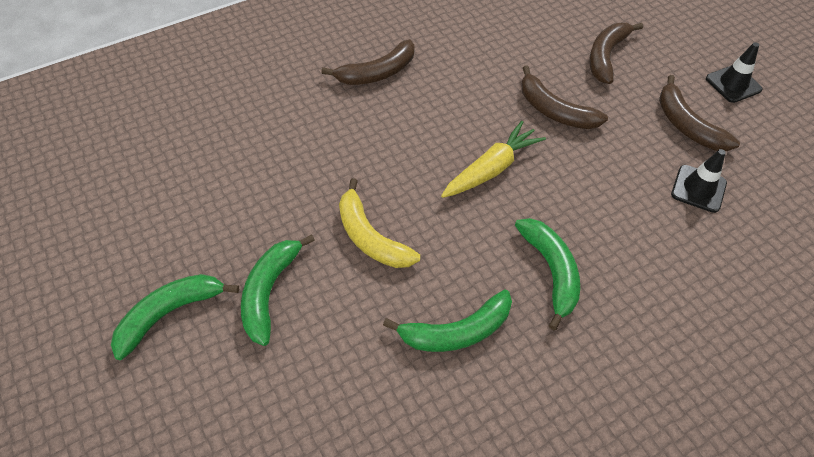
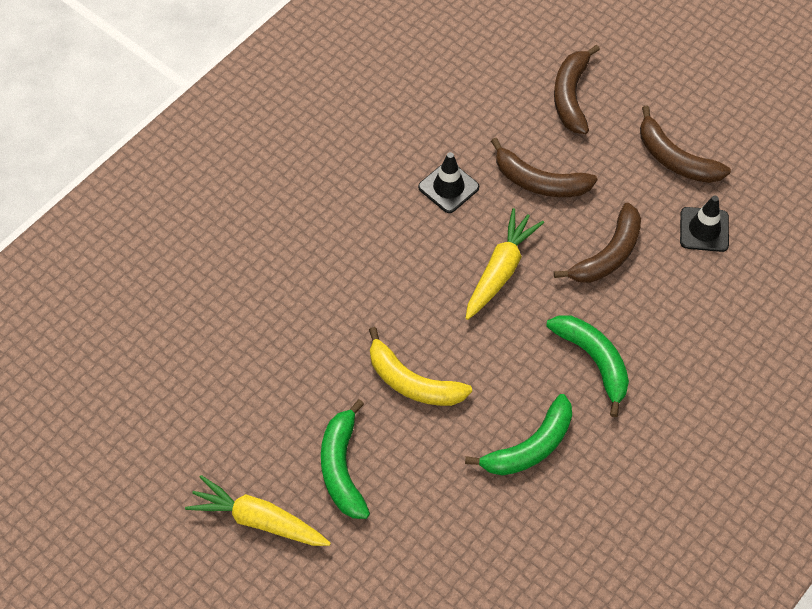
camera: 20 degrees left, 5 degrees up
(170, 313) = (258, 520): green banana -> yellow carrot
(377, 73) = (335, 190): brown banana -> brown banana (608, 255)
(733, 84) = (708, 93): black traffic cone -> black traffic cone (448, 187)

